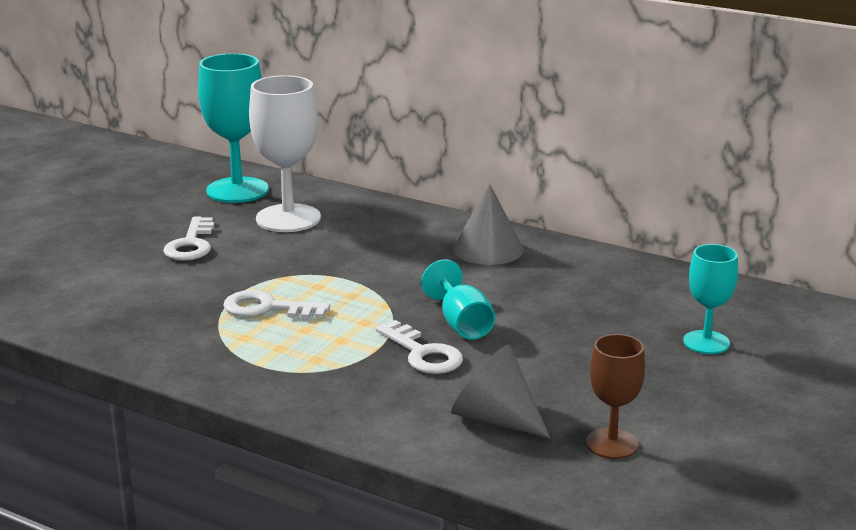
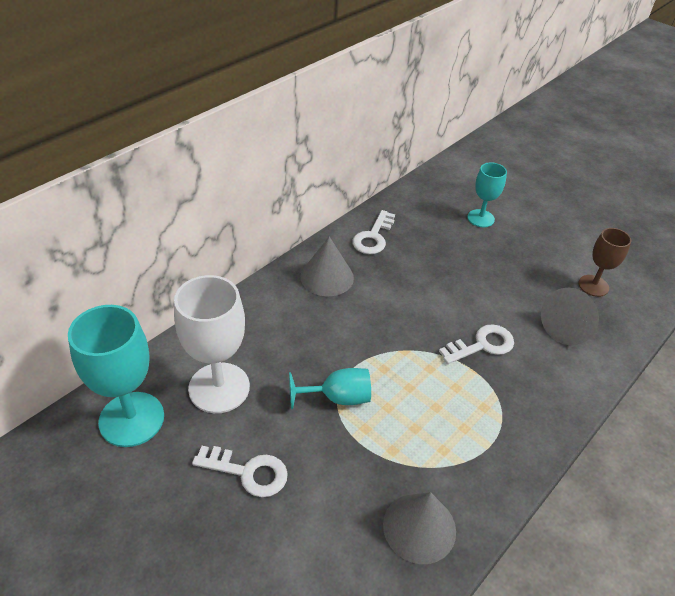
camera: 80 degrees left, 20 degrees up
(142, 329) = (419, 527): none -> grey cone
(267, 308) = (395, 427): white key -> white key (373, 237)
(462, 324) = (442, 316): turquoise goblet -> turquoise goblet (337, 398)

